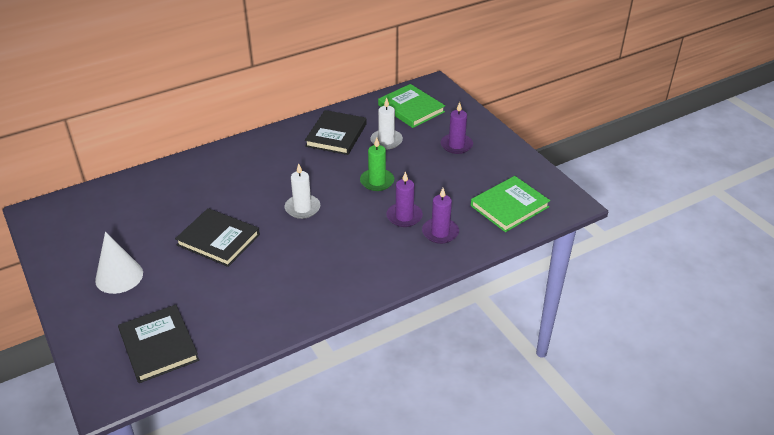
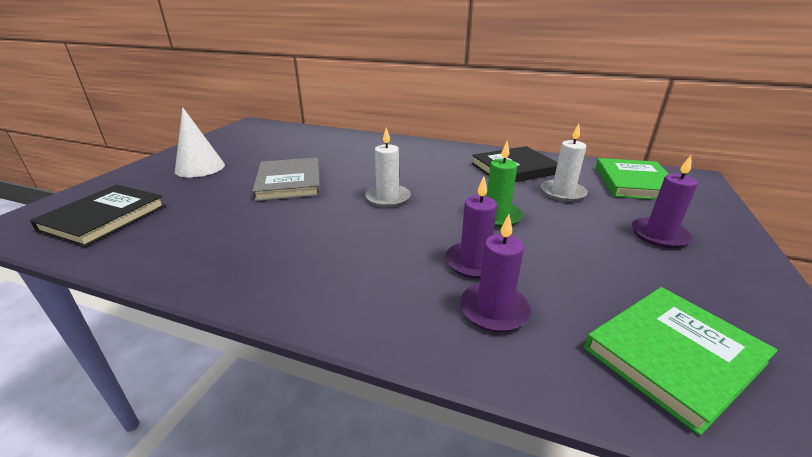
camera: 50 degrees right, 10 degrees down
(218, 240) = (289, 182): black book -> grey book
(509, 206) = (673, 356): green book -> green book turned 45 degrees counterclockwise

